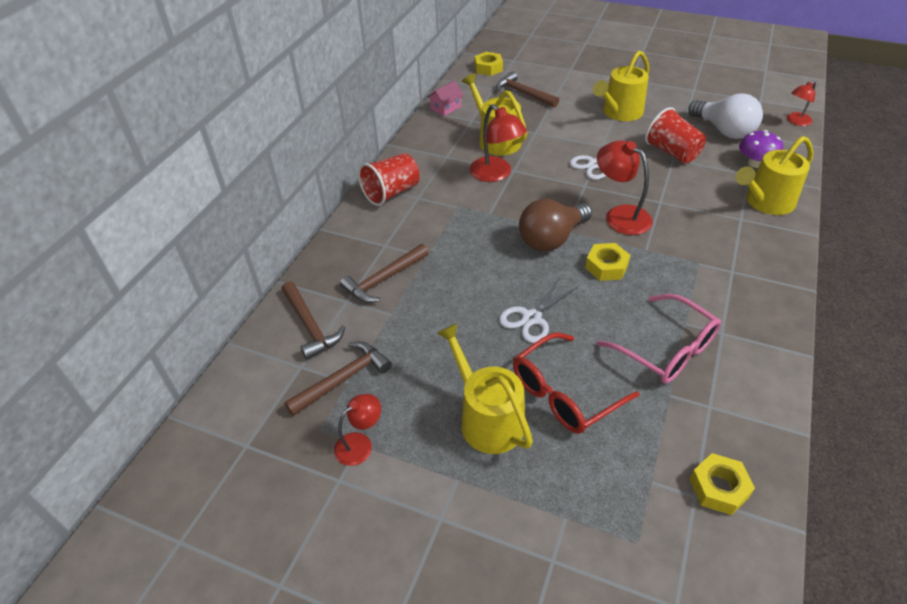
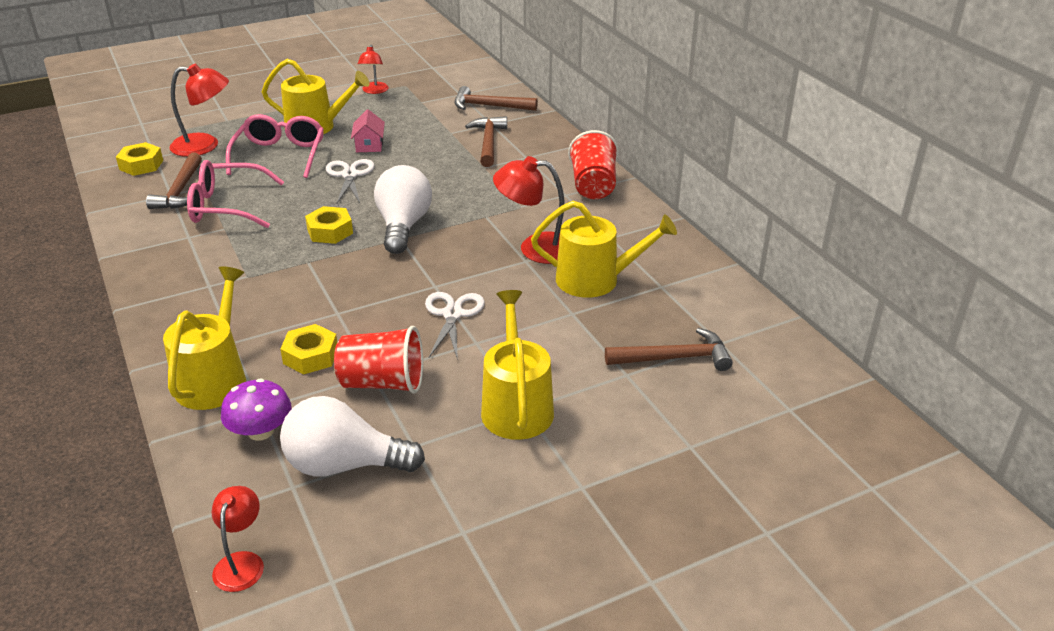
camera: 130 degrees right, 10 degrees down
(343, 379) = (426, 101): brown hammer -> brown hammer (180, 190)
(446, 108) = (715, 283): pink house -> pink house (369, 145)
(488, 68) = (788, 370): yellow nut -> yellow nut (311, 356)
(551, 239) = (403, 226): brown light bulb -> white light bulb
(565, 393) = (279, 156): red glasses -> pink glasses
(620, 215) = (364, 277): red lamp -> red lamp (205, 146)

